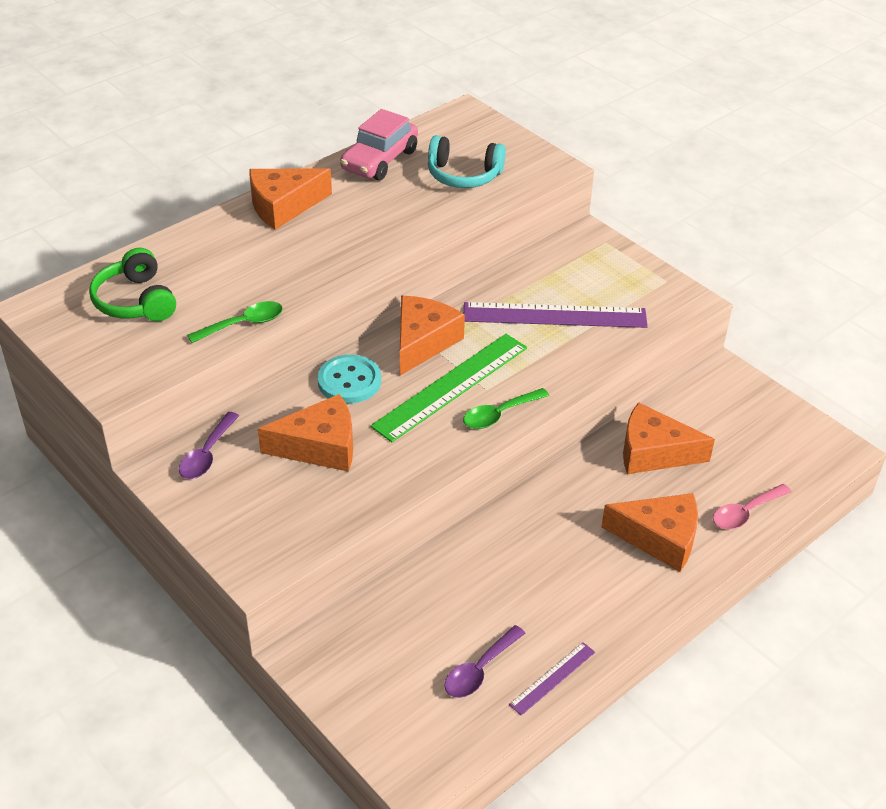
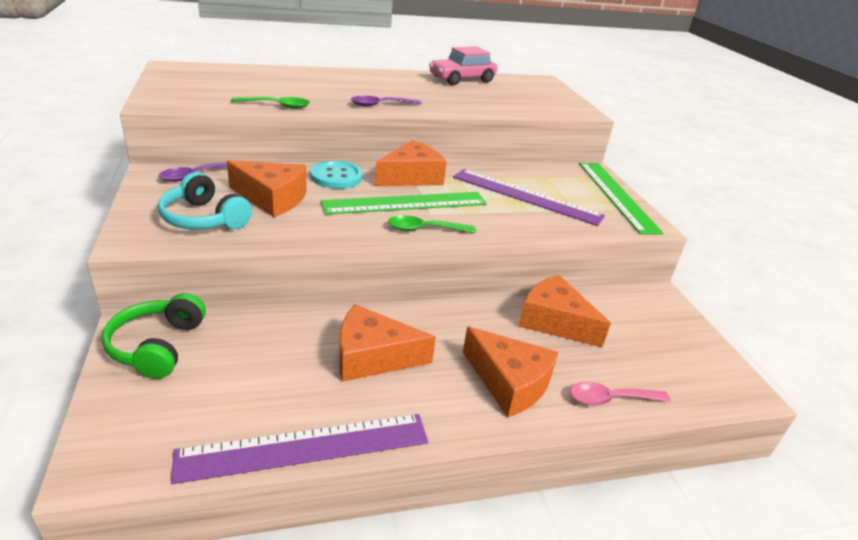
camera: 25 degrees right, 10 degrees down
(136, 301) = (229, 80): green headphones -> green headphones (157, 346)
(283, 206) = (375, 77): orange cheese -> orange cheese (373, 356)
(463, 175) = (512, 98): turquoise headphones -> turquoise headphones (204, 218)
(479, 670) = (250, 407): purple spoon -> purple spoon (380, 105)
(552, 678) = (305, 447): purple ruler -> purple ruler, size x2.06
(637, 269) = (616, 195): none -> green ruler

